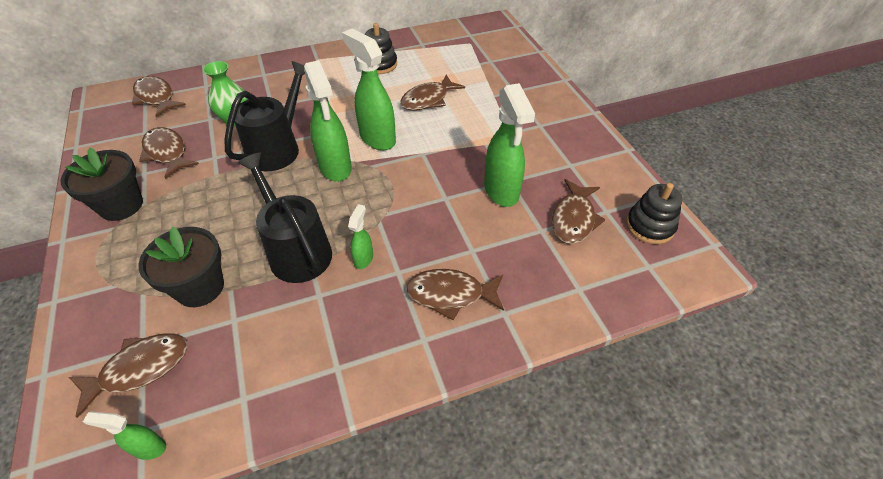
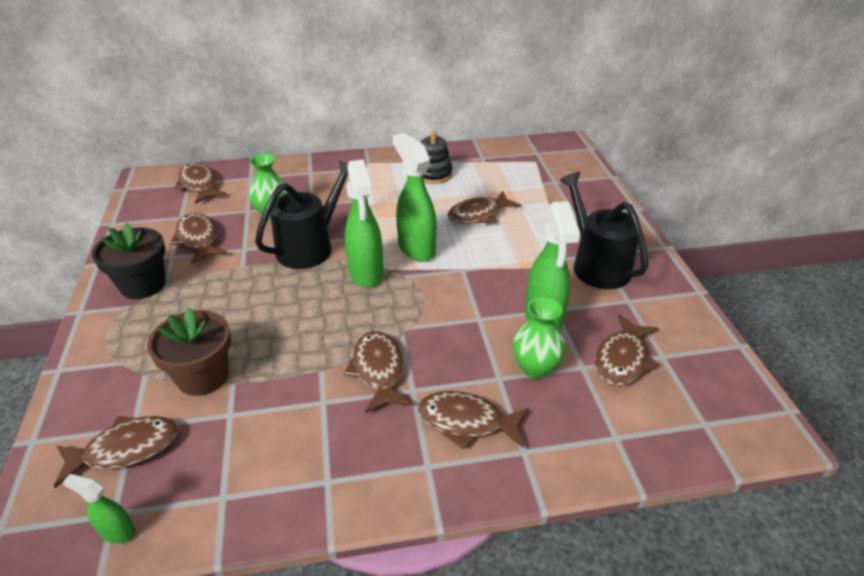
camera: 10 degrees right, 10 degrees down
(200, 287) = (203, 376): black flower pot -> brown flower pot
(296, 250) = (308, 352): black watering can -> black watering can (596, 264)
(364, 258) = (378, 370): green spray bottle -> brown fish
(501, 237) = (535, 368): none -> green vase
(649, 226) = (712, 379): black stacking toy -> none

